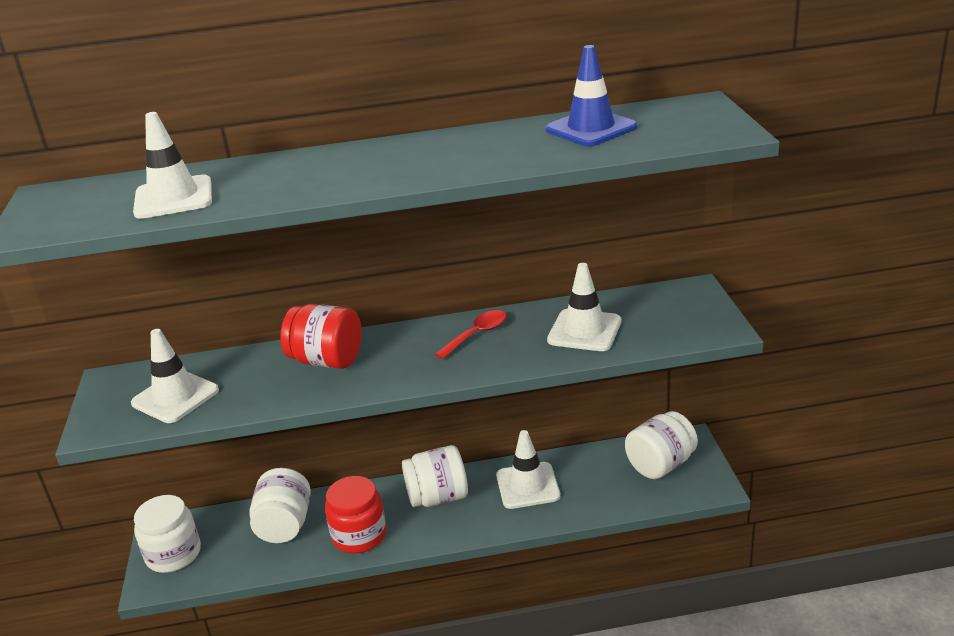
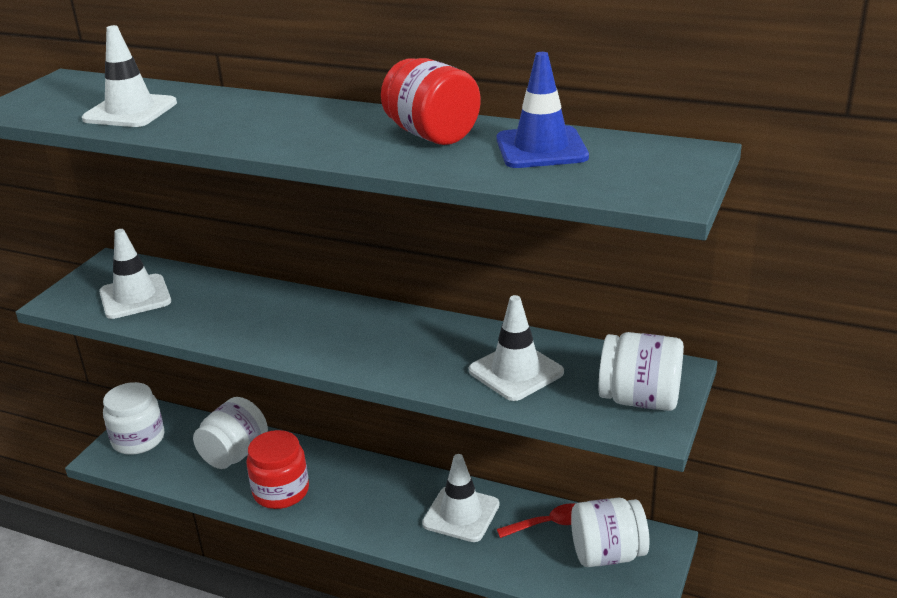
camera: 30 degrees right, 0 degrees up
(326, 360) = (272, 310): red jar -> red jar (432, 135)
(438, 497) = (374, 487): white jar -> white jar (640, 400)
(477, 335) = (416, 336): red spoon -> red spoon (549, 524)

